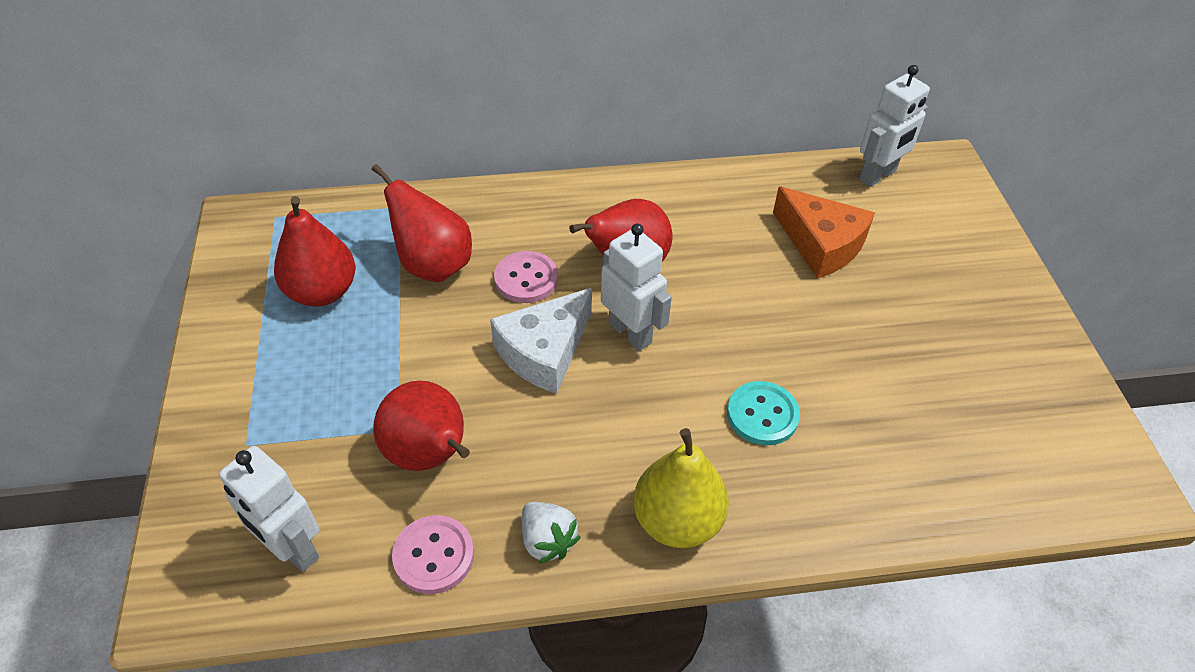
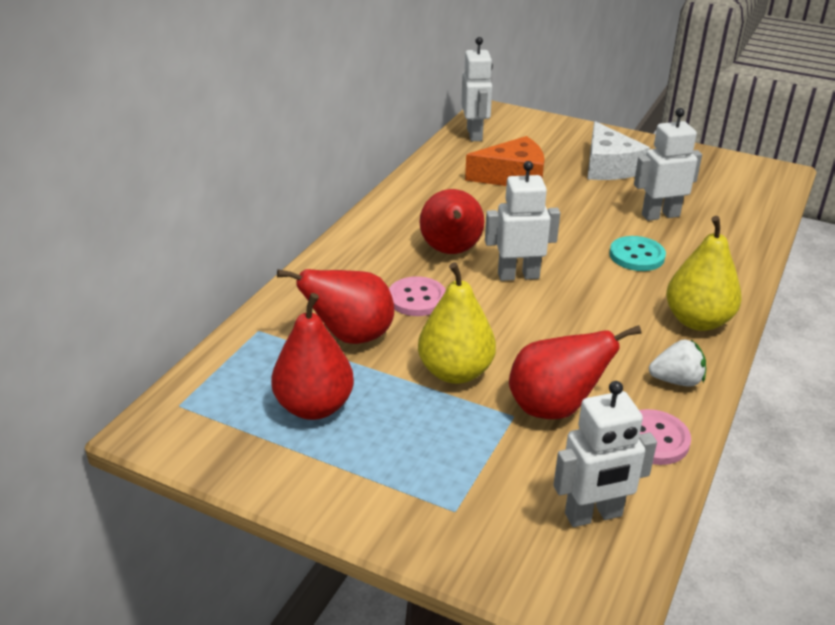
camera: 55 degrees left, 15 degrees down
(433, 358) = (455, 372): none -> yellow pear
(544, 351) = (500, 318): white cheese -> white cheese (608, 167)
(875, 403) = (660, 215): none -> white robot

